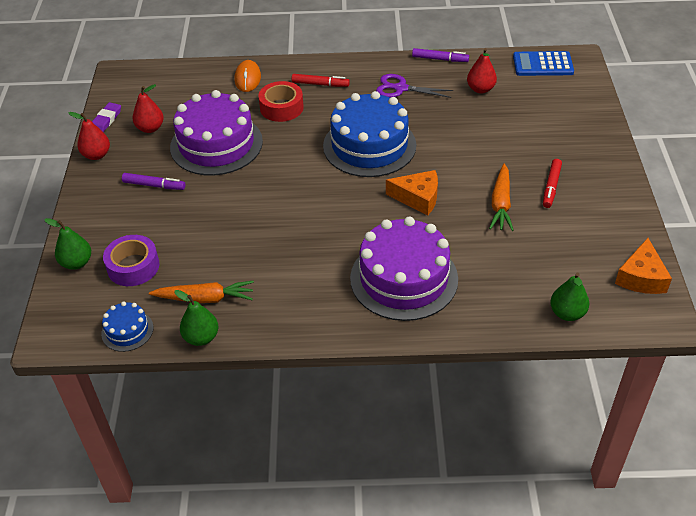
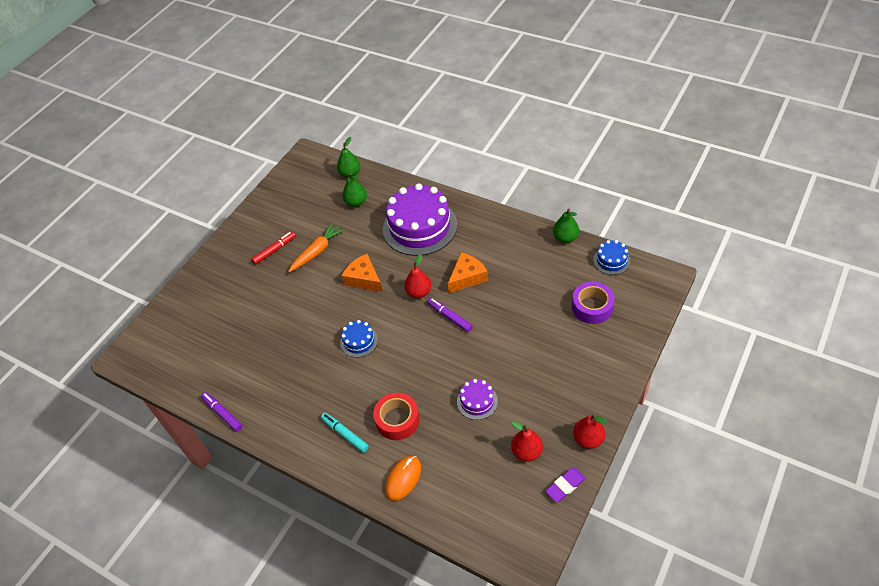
camera: 145 degrees left, 5 degrees up
(77, 263) = (634, 327): green pear -> green pear (356, 202)
(154, 185) = (549, 378): purple marker -> purple marker (450, 317)
(205, 298) = (551, 263): orange carrot -> none
(216, 144) = (477, 401): purple cake -> purple cake, size x0.46
(320, 84) = (345, 434): red marker -> turquoise marker
(369, 145) = (359, 341): blue cake -> blue cake, size x0.46
(400, 88) = (285, 393): purple scissors -> none
(480, 89) = (227, 360): red pear -> red pear (419, 292)
(543, 64) = (155, 363): blue calculator -> none
(641, 277) = (292, 176): orange cheese -> orange cheese (467, 277)

